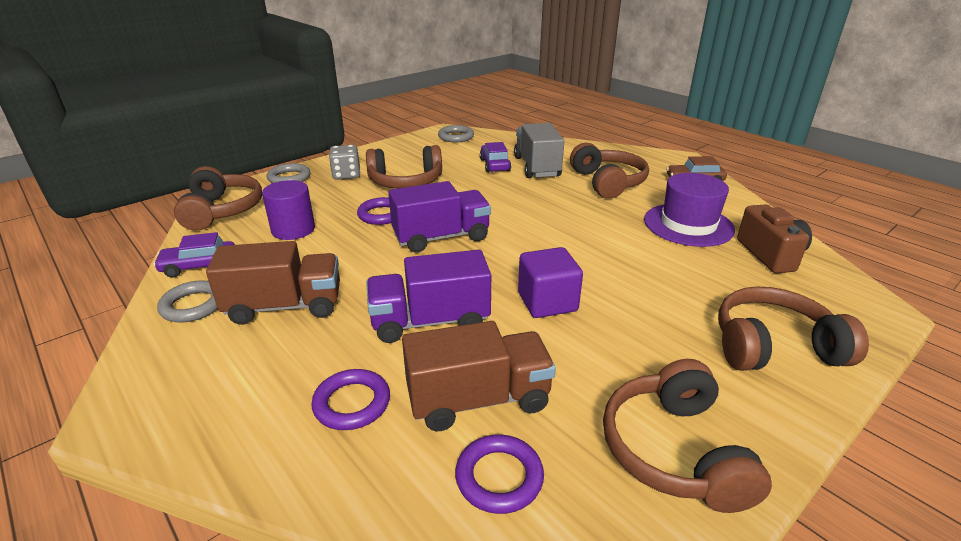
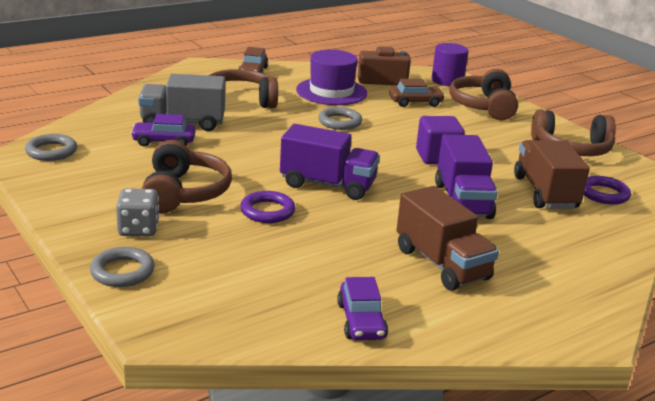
camera: 85 degrees left, 5 degrees down
(193, 305) = (439, 315): grey ring -> grey ring (340, 122)
(221, 211) = (213, 320): brown headphones -> none
(285, 306) = (441, 264): brown truck -> brown truck turned 150 degrees clockwise
(293, 230) = (287, 264): purple cylinder -> purple cylinder (447, 81)
(352, 403) = (557, 234): purple ring -> none
(441, 237) = (327, 185): purple truck -> purple truck turned 120 degrees clockwise
(719, 283) = (415, 102): none -> brown car

